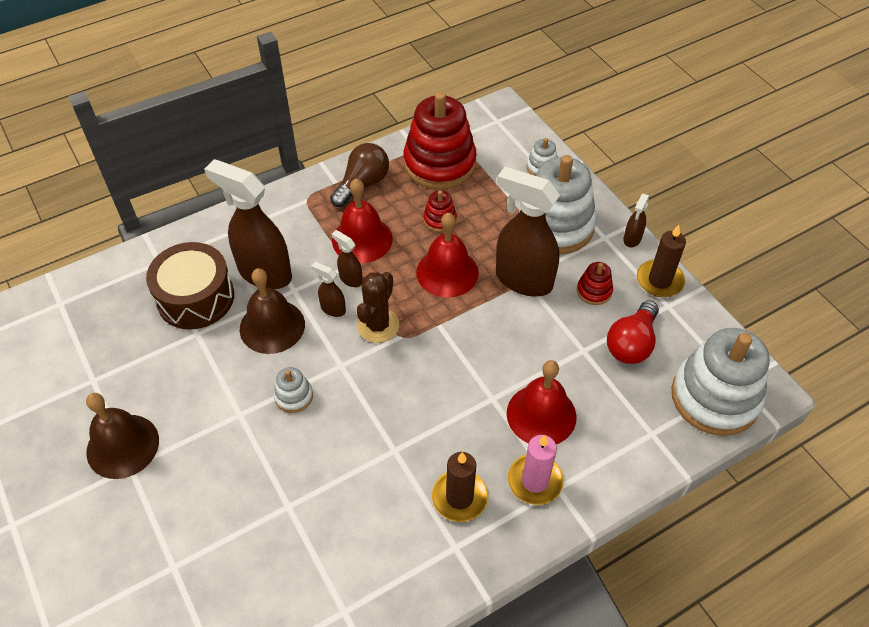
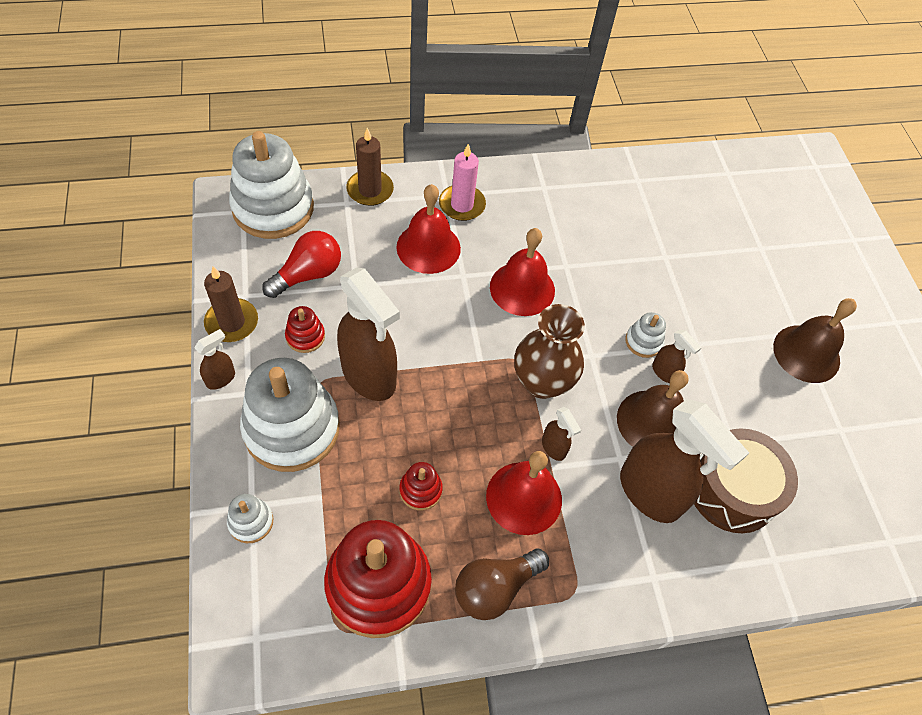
camera: 165 degrees left, 5 degrees up
(332, 309) = (583, 418): brown spray bottle -> brown spray bottle (664, 372)
(378, 325) = (542, 382): brown cactus -> brown vase
(447, 272) = (444, 415): red bell -> red bell (522, 288)
(459, 497) = (526, 215): brown candle -> brown candle (370, 190)

